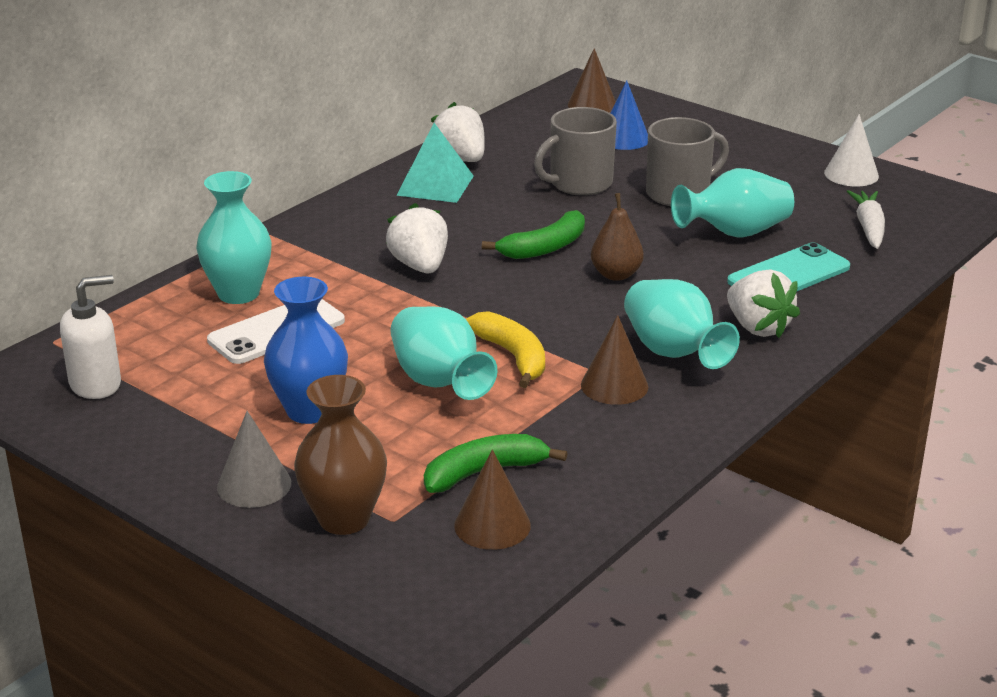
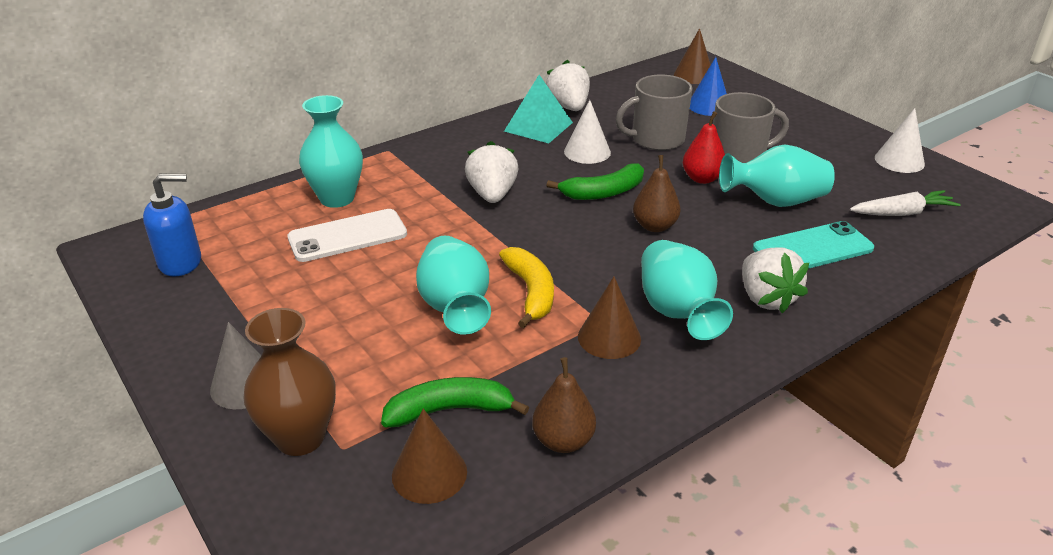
camera: 15 degrees right, 5 degrees up
(96, 384) = (181, 262): white soap dispenser -> blue soap dispenser
(309, 411) = (332, 317): blue vase -> none
(506, 206) = (587, 152): none -> white cone
(609, 479) = (563, 441): none -> brown pear
(647, 219) = (702, 178): none -> red pear
(868, 227) = (902, 213): white carrot -> white carrot turned 60 degrees clockwise

